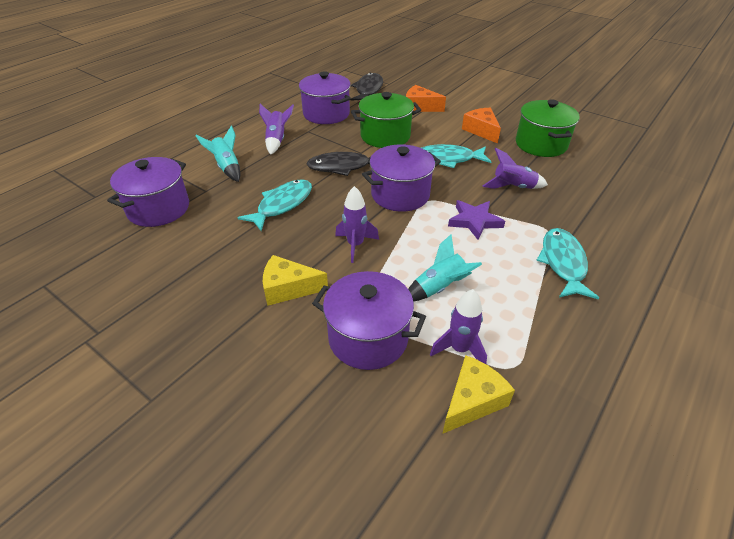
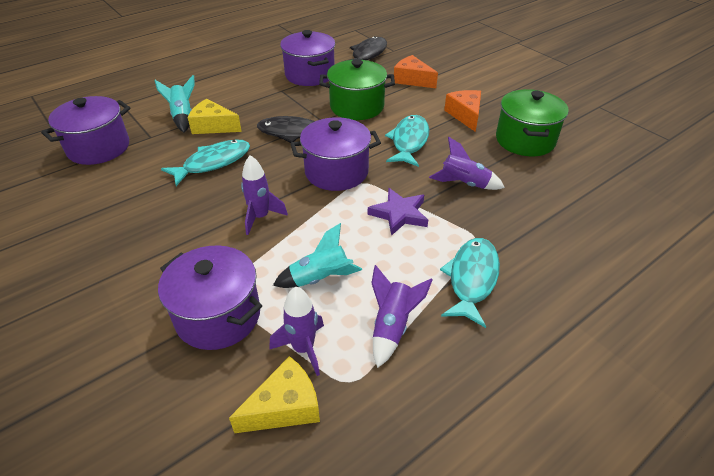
camera: 15 degrees right, 0 degrees up
(277, 140) = (245, 96): purple rocket -> purple rocket (392, 327)
(288, 288) = (171, 249): yellow cheese -> yellow cheese (213, 126)
(447, 159) = (409, 141): turquoise fish -> turquoise fish turned 90 degrees clockwise

